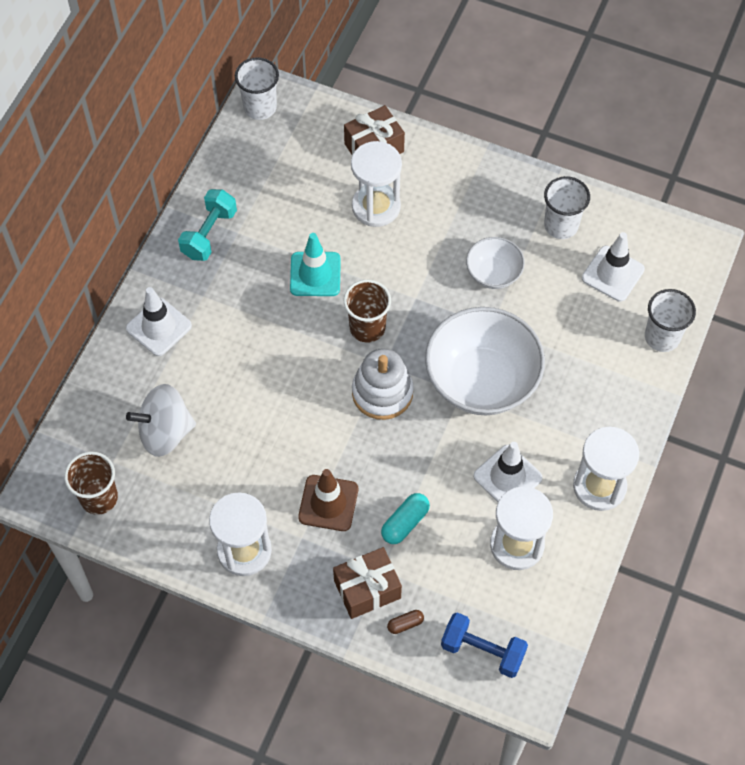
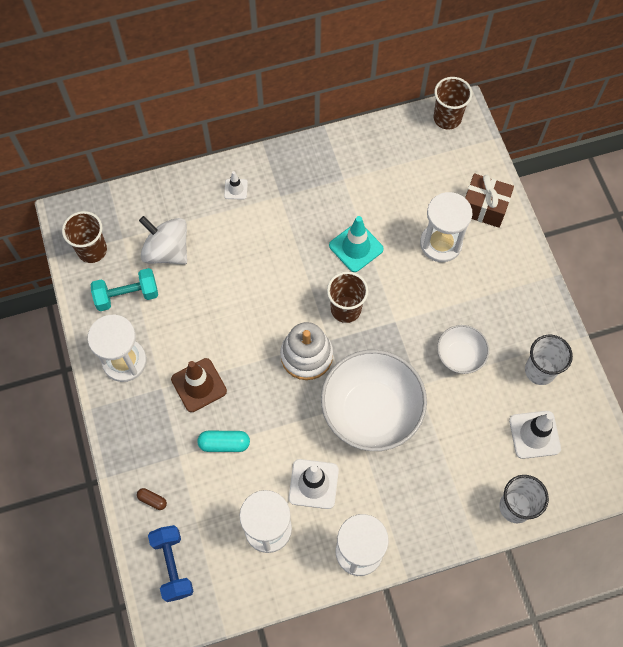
camera: 50 degrees right, 5 degrees up
(159, 327) = (236, 189): white traffic cone -> white traffic cone, size x0.55
(209, 234) = (327, 164): turquoise dumbbell -> turquoise dumbbell (127, 295)
(260, 107) = (447, 118): white cup -> brown cup
(367, 589) = (158, 457): brown gift -> none

